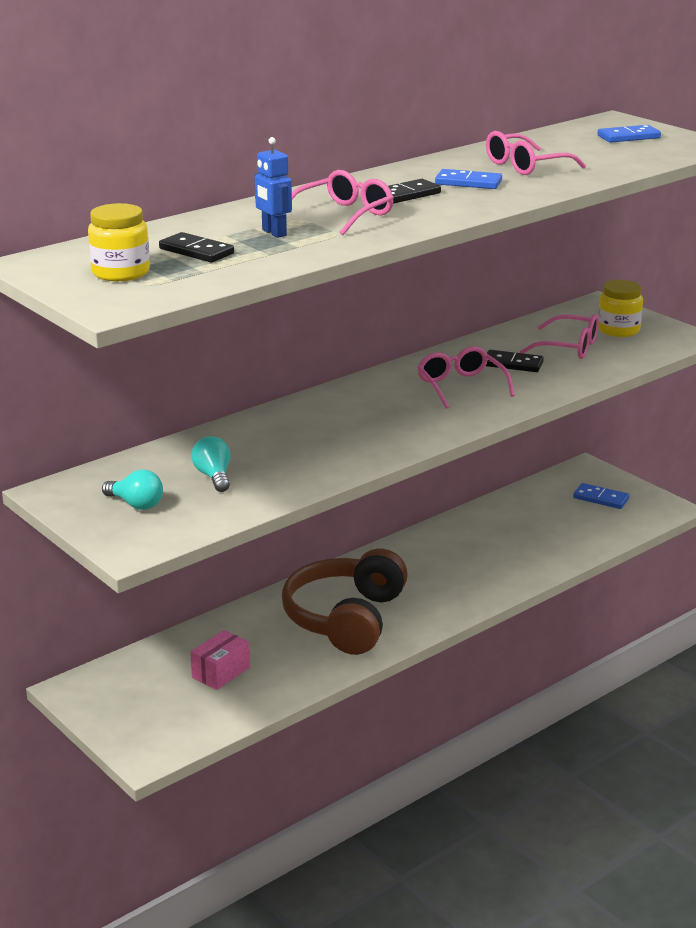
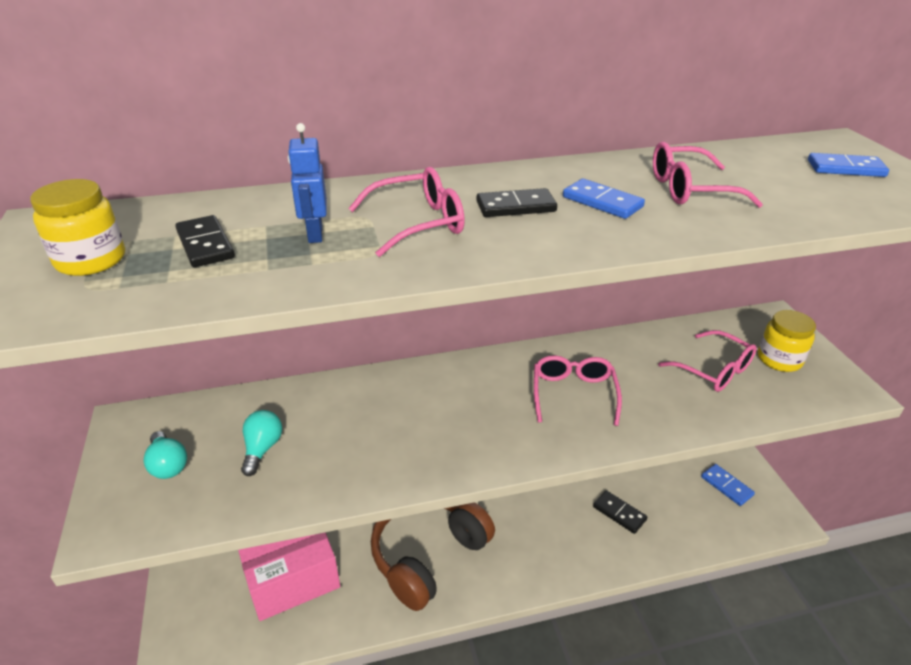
camera: 25 degrees right, 10 degrees up
(221, 672) = (293, 581): pink box -> pink box, size x1.88
(512, 364) = (643, 377): black domino -> black domino (619, 513)

